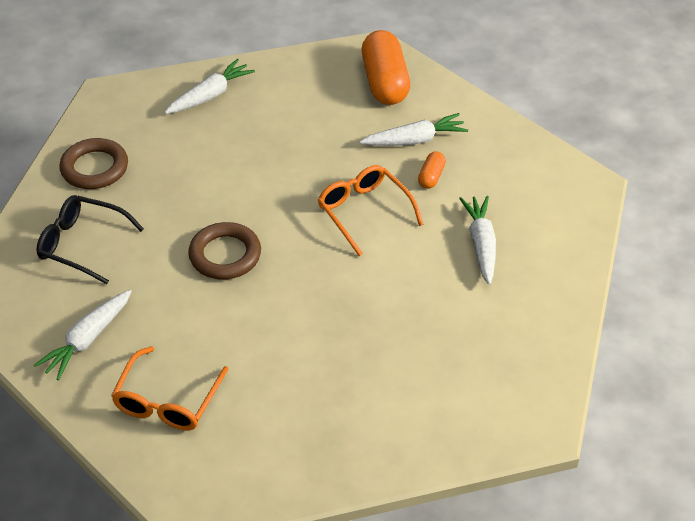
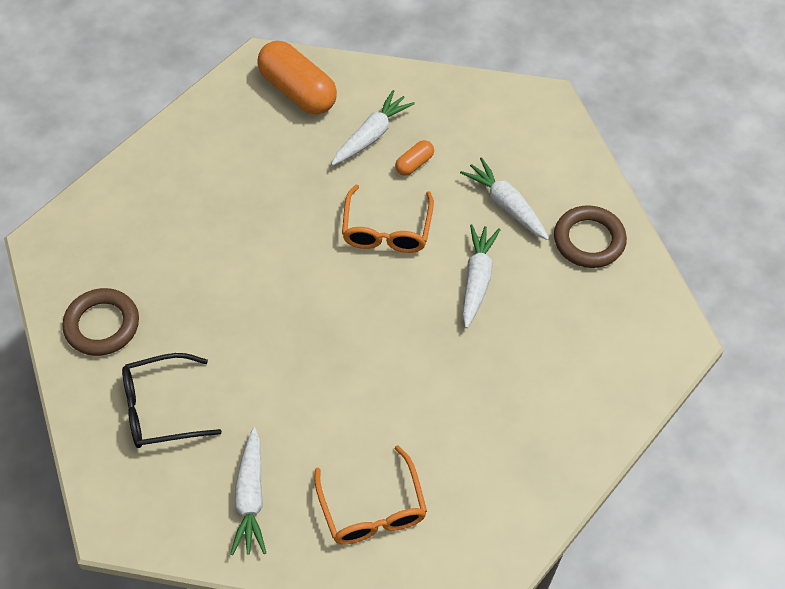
camera: 35 degrees left, 10 degrees up
(210, 95) = (147, 189): white carrot -> white carrot (477, 280)
(225, 255) = (302, 341): brown ring -> brown ring (589, 240)
(364, 212) = (387, 230): orange glasses -> orange glasses turned 105 degrees counterclockwise
(431, 177) = (414, 164): orange capsule -> orange capsule turned 60 degrees clockwise

